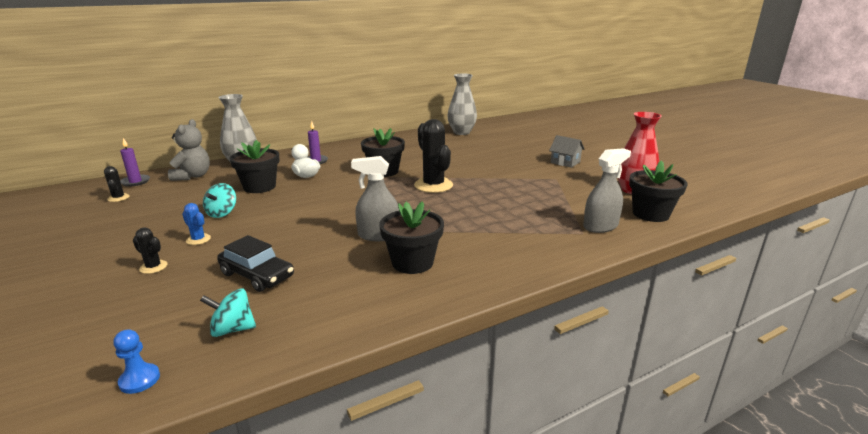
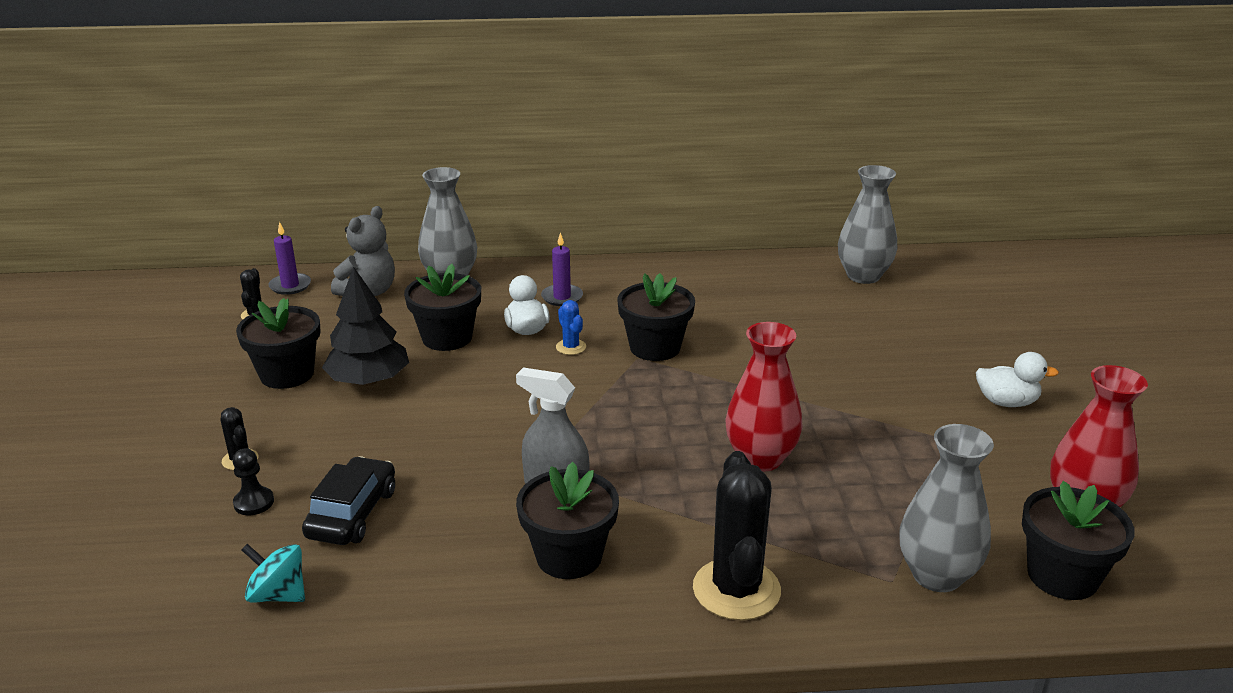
camera: 25 degrees right, 5 degrees up
(139, 380) = (150, 633): blue pawn -> none
(161, 220) = (287, 374): none -> black flower pot
(179, 286) = (254, 502): none -> black pawn
(198, 239) = (314, 425): blue cactus -> blue cactus (571, 347)
(222, 213) = (369, 381): turquoise spinning top -> black tree
(257, 275) = (352, 513): black car -> black car turned 135 degrees counterclockwise
(433, 185) = (714, 401): black cactus -> black cactus (736, 590)
(477, 202) = (760, 458): none -> red vase
(565, 162) = (1006, 402): grey house -> white duck
(600, 226) = (937, 575): grey spray bottle -> grey vase

